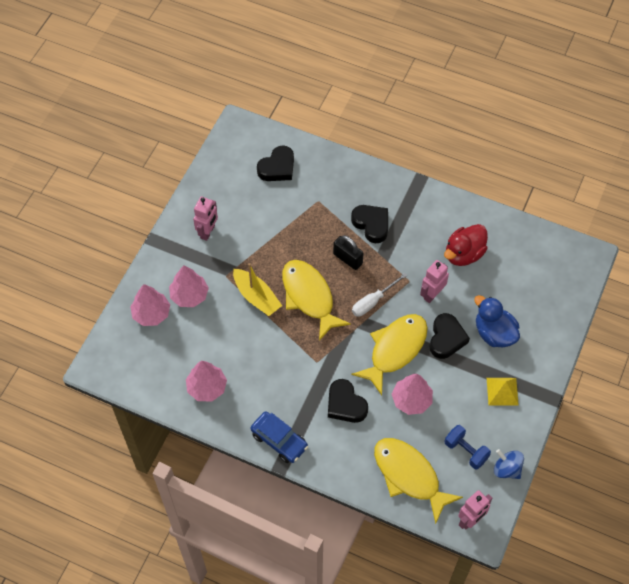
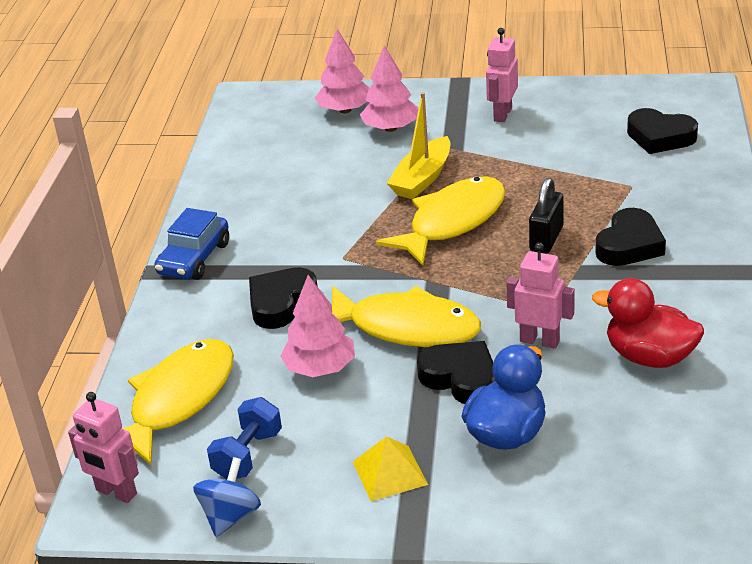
camera: 75 degrees right, 25 degrees down
(207, 387) = (253, 179): pink tree -> none
(208, 232) = (502, 114): pink robot -> pink robot turned 105 degrees clockwise
(373, 301) = (483, 283): white screwdriver -> none
(446, 338) = (461, 378): black heart -> black heart turned 135 degrees counterclockwise

